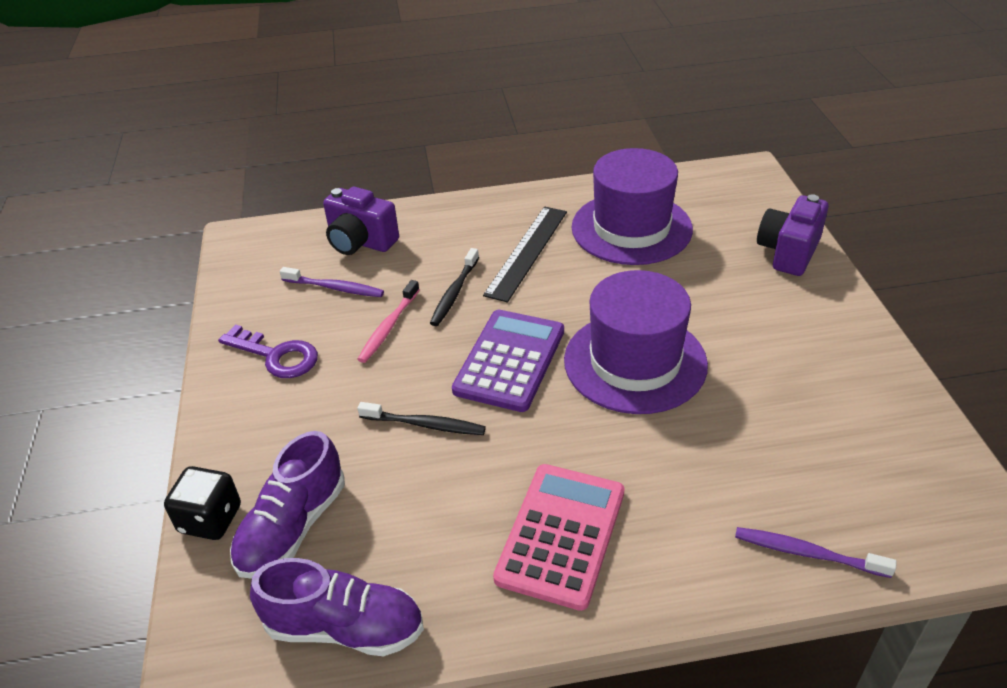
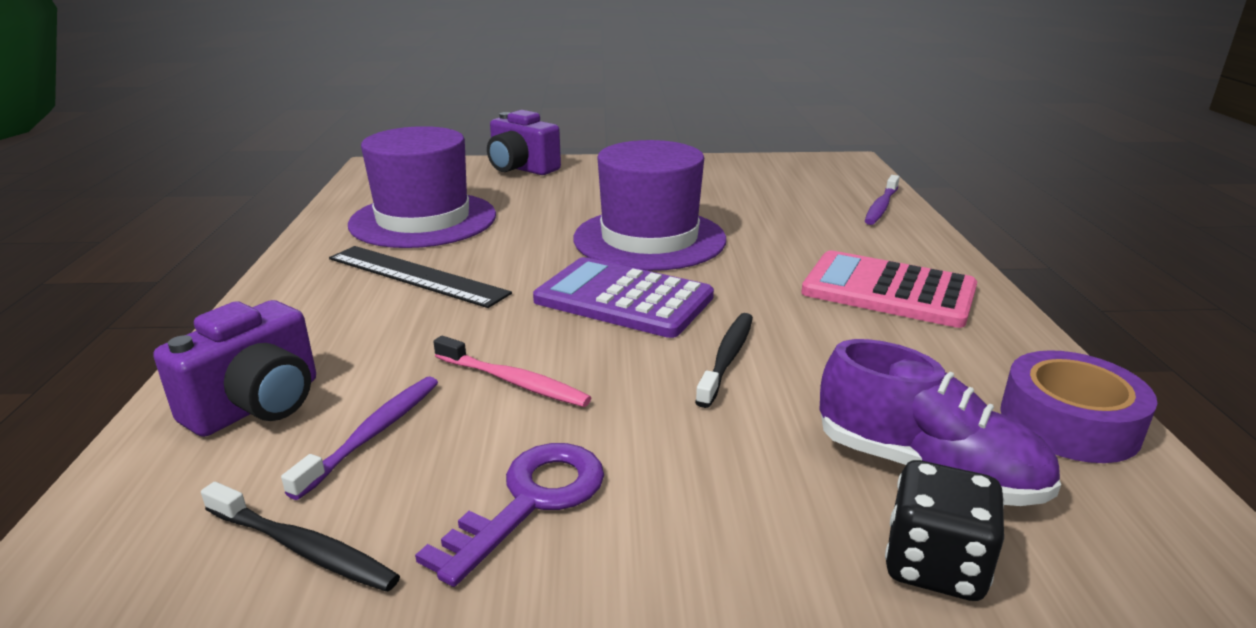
camera: 85 degrees left, 15 degrees down
(344, 627) = (1069, 422): purple shoe -> purple tape
(454, 293) = (466, 327): black toothbrush -> black toothbrush (303, 548)

